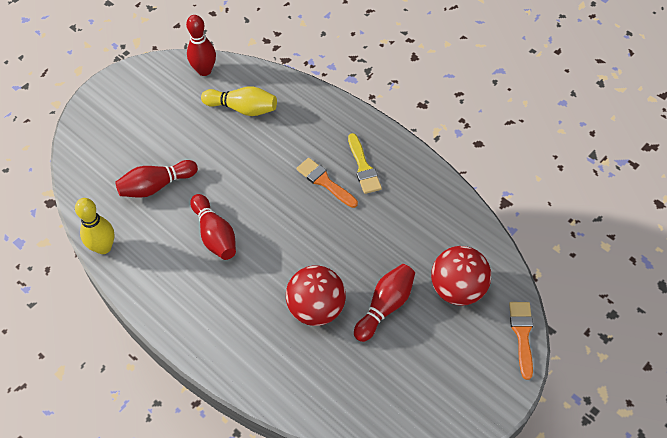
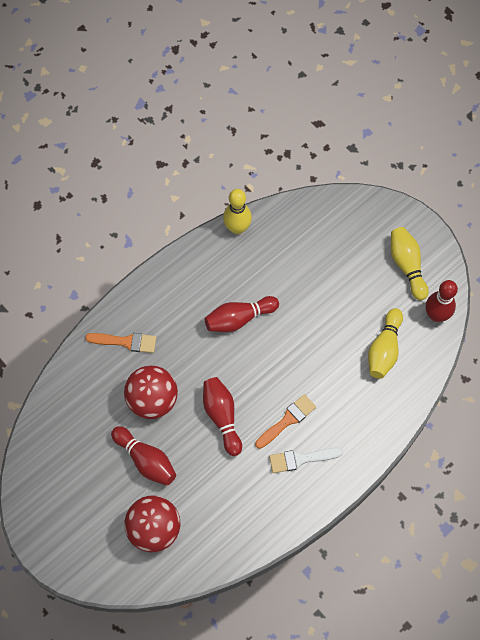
camera: 95 degrees right, 10 degrees up
(151, 95) = (407, 266): none -> yellow bowling pin
(156, 186) = (298, 270): red bowling pin -> red bowling pin (222, 417)
(363, 167) = (301, 459): yellow brush -> white brush
(522, 334) = (99, 580): orange brush -> orange brush (125, 342)

